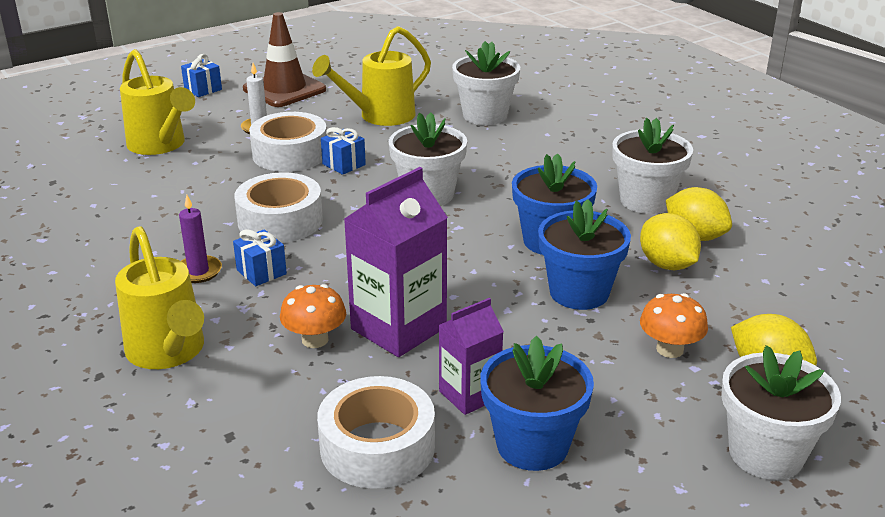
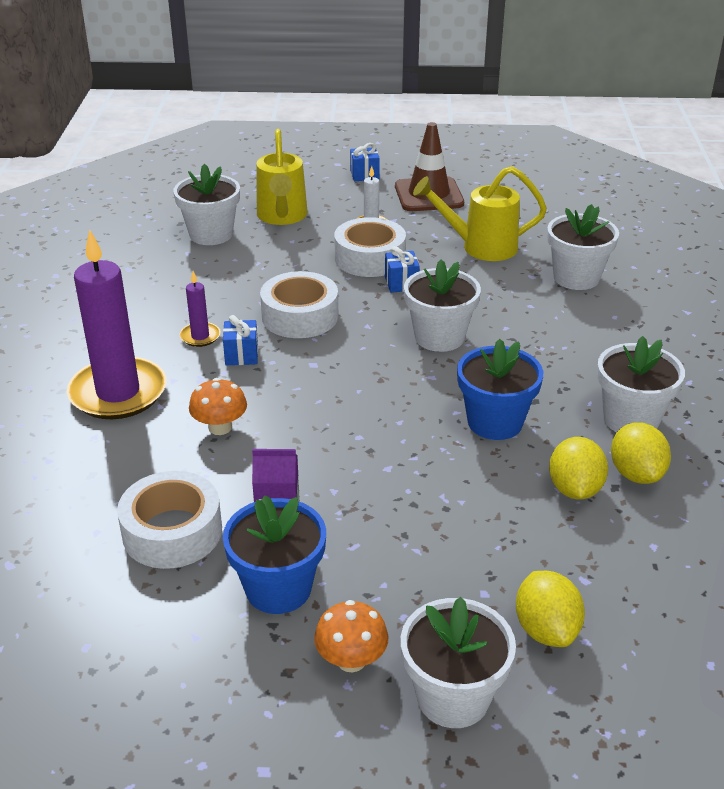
camera: 35 degrees right, 5 degrees up
(101, 181) = (211, 234): none -> white flower pot
(168, 352) = (118, 393): yellow watering can -> purple candle
(398, 328) = (288, 445): purple carton -> none
(579, 292) = (464, 479): blue flower pot -> none
(669, 349) = (482, 566): orange mushroom -> orange mushroom (351, 660)

